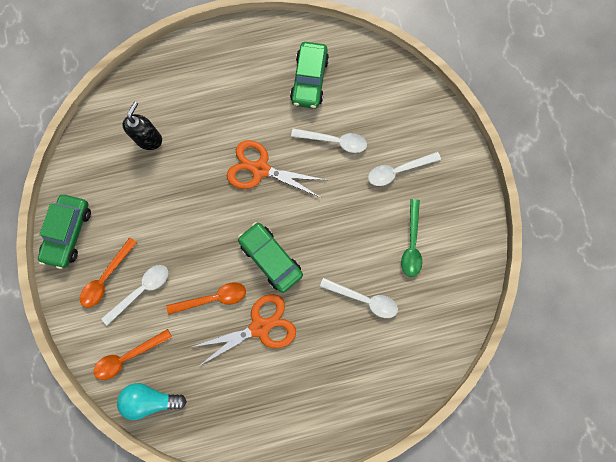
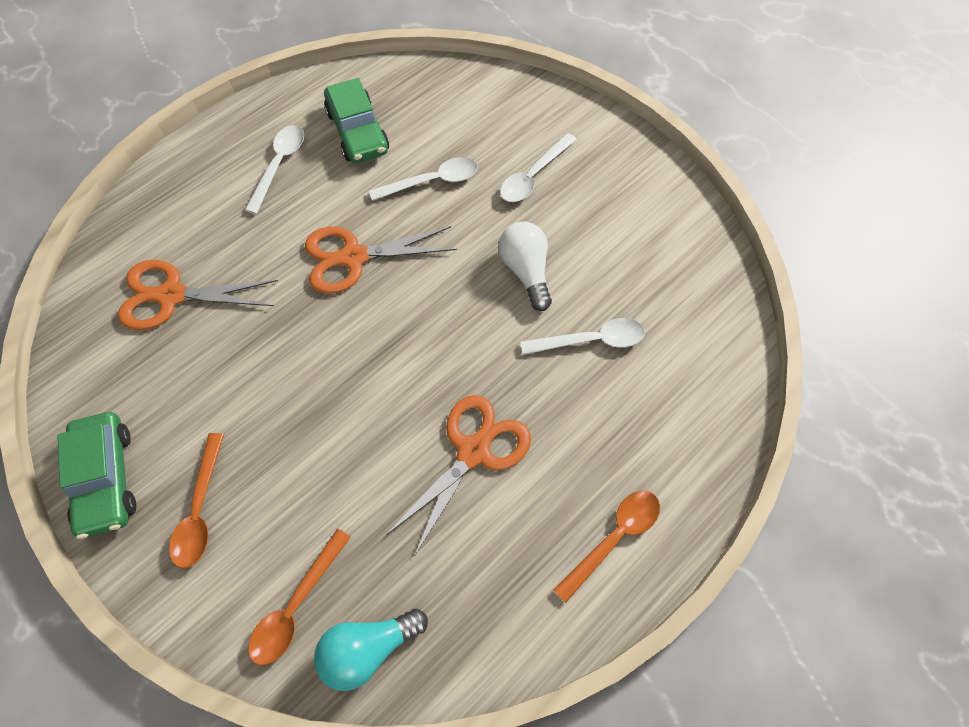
camera: 30 degrees left, 15 degrees down
(141, 291) = (266, 498): white spoon -> white spoon (279, 165)
(149, 139) = (172, 296): black soap dispenser -> orange scissors
(213, 298) = (382, 450): orange spoon -> orange spoon (613, 538)
(271, 258) = (434, 356): green car -> none
(354, 234) = (526, 271): none -> white light bulb
(411, 244) = (606, 246): green spoon -> none

